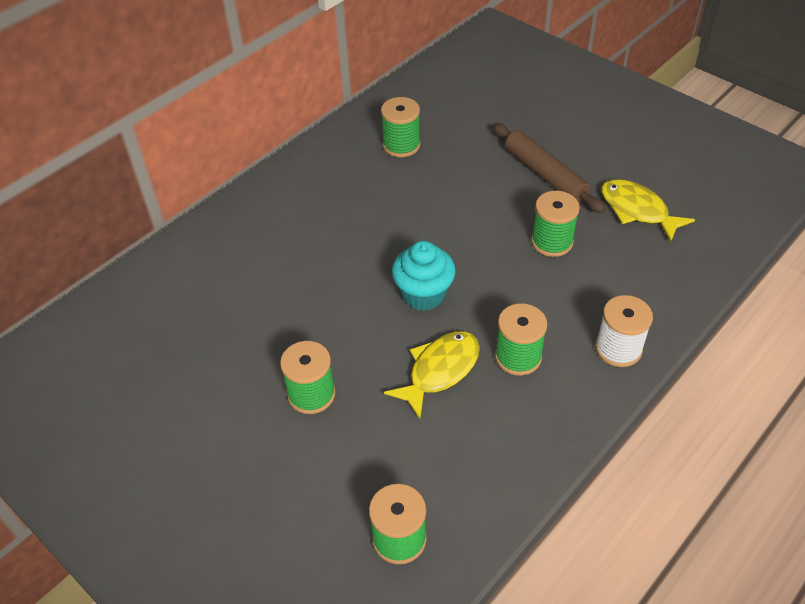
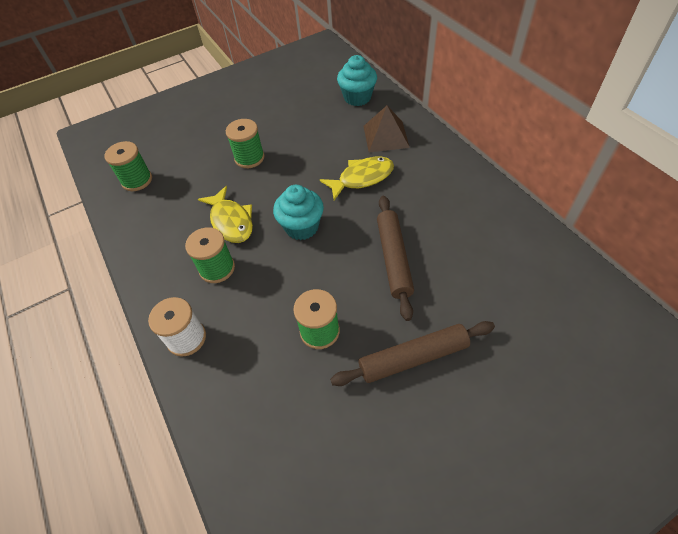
camera: 110 degrees right, 5 degrees up
(149, 300) = (357, 97): none -> turquoise cupcake
(237, 251) = (386, 136): none -> brown pyramid
(401, 145) = (485, 248): green spool -> none
(440, 206) = (394, 259): none -> brown rolling pin
(637, 210) = (332, 429): yellow fish -> yellow fish (362, 178)

